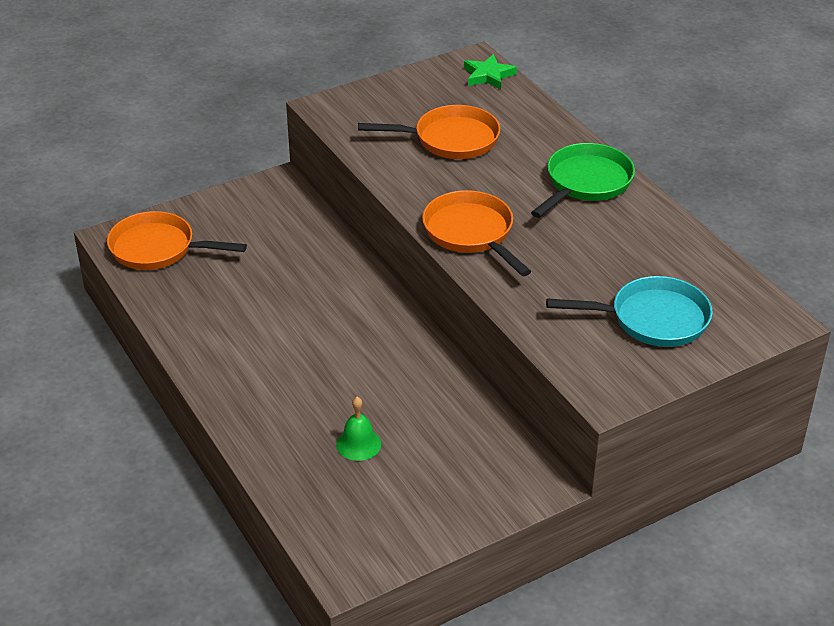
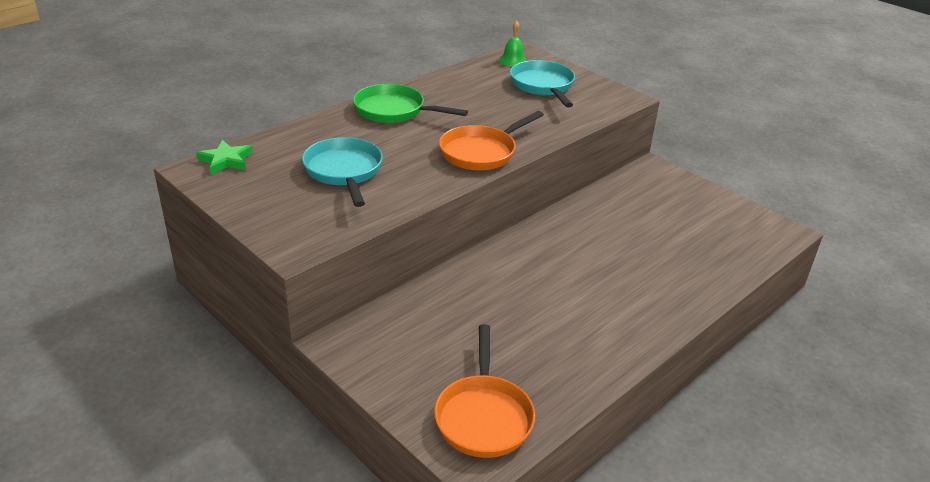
camera: 105 degrees left, 5 degrees down
(358, 444) = (671, 241): green bell -> green bell (513, 60)
(450, 139) = (344, 171): orange pan -> turquoise pan

